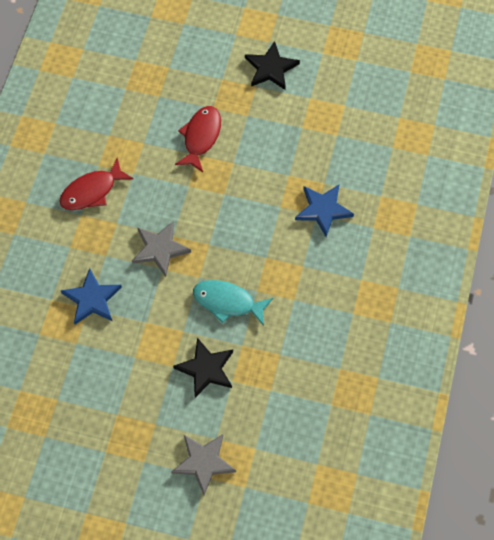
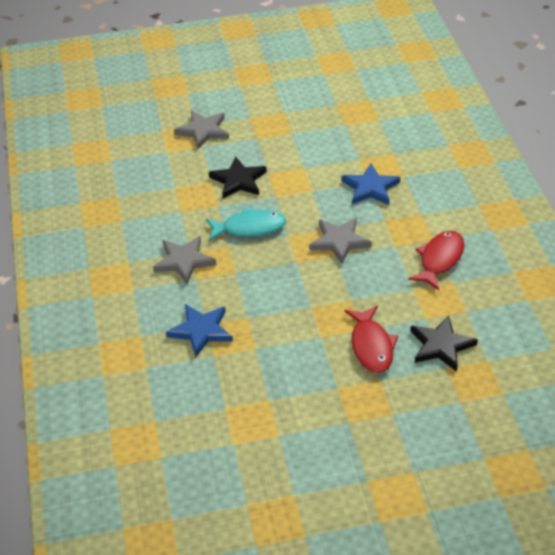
camera: 155 degrees right, 20 degrees down
(271, 68) = (344, 449): black star -> black star (441, 345)
(304, 290) = (184, 261): none -> grey star

